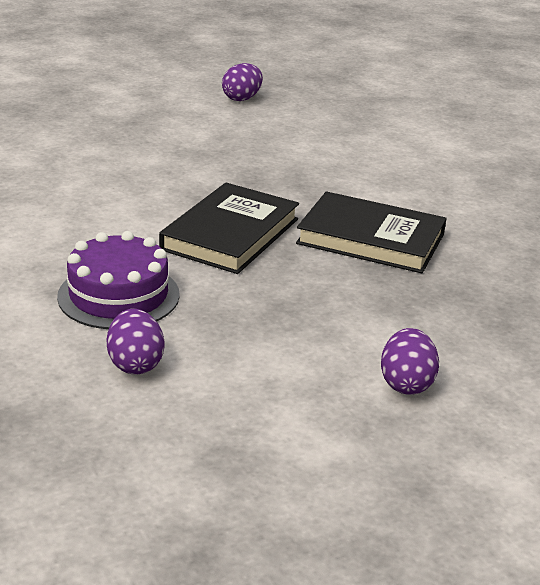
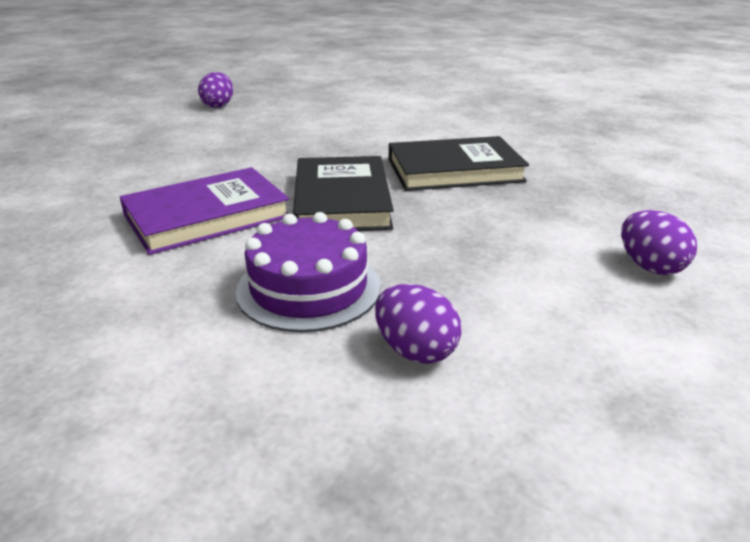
camera: 30 degrees left, 0 degrees up
(111, 212) = (207, 216): none -> purple book

